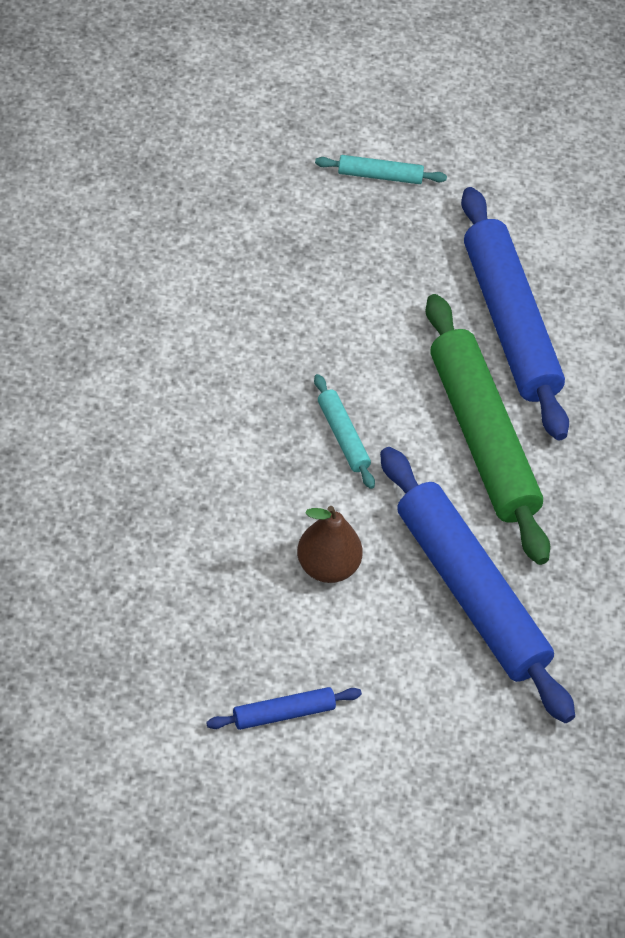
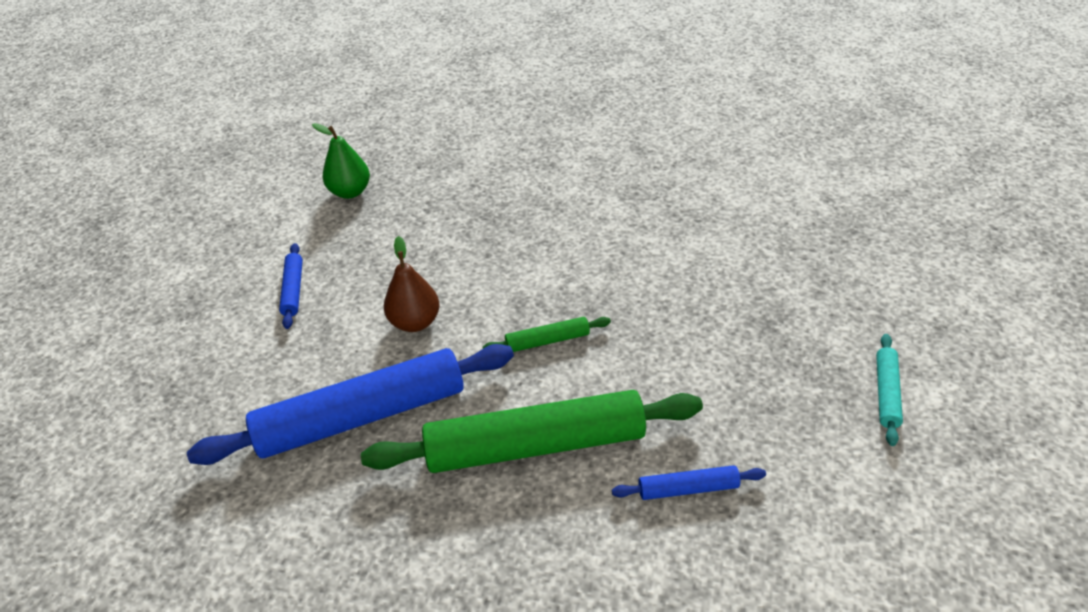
camera: 105 degrees right, 10 degrees down
(72, 693) = (350, 192): none -> green pear
(343, 436) = (547, 341): turquoise rolling pin -> green rolling pin
(509, 323) = (688, 488): blue rolling pin -> blue rolling pin, size x0.43

